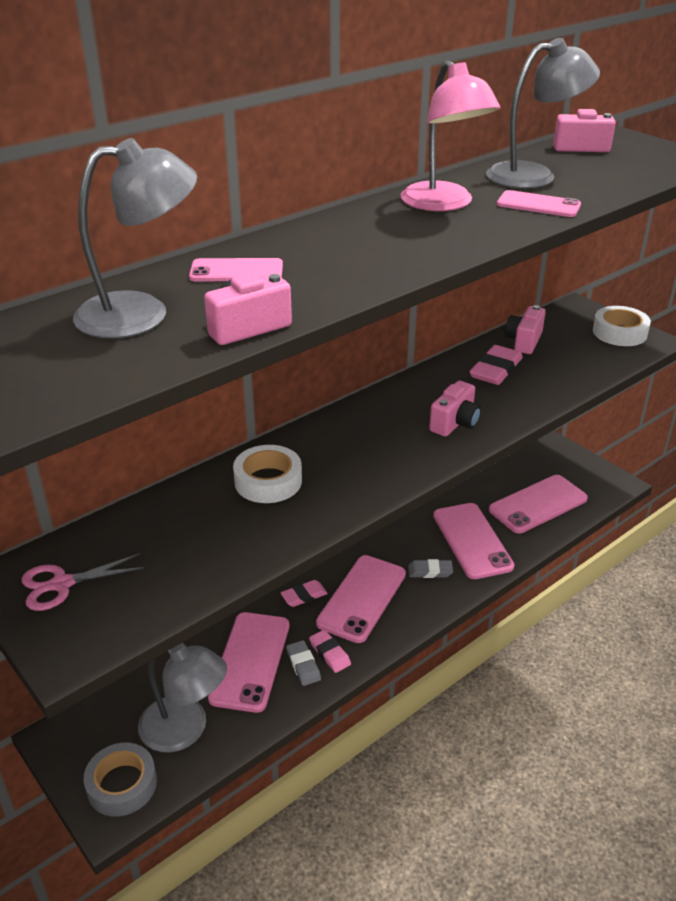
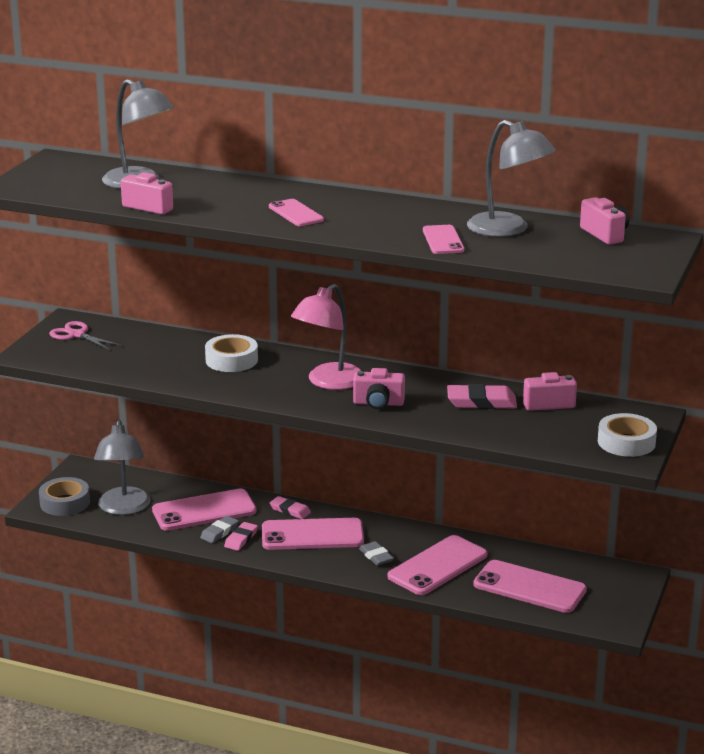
camera: 60 degrees right, 10 degrees down
(236, 271) = (217, 188): pink phone -> pink phone (296, 213)
(444, 204) = (402, 214): pink lamp -> pink lamp (328, 382)

